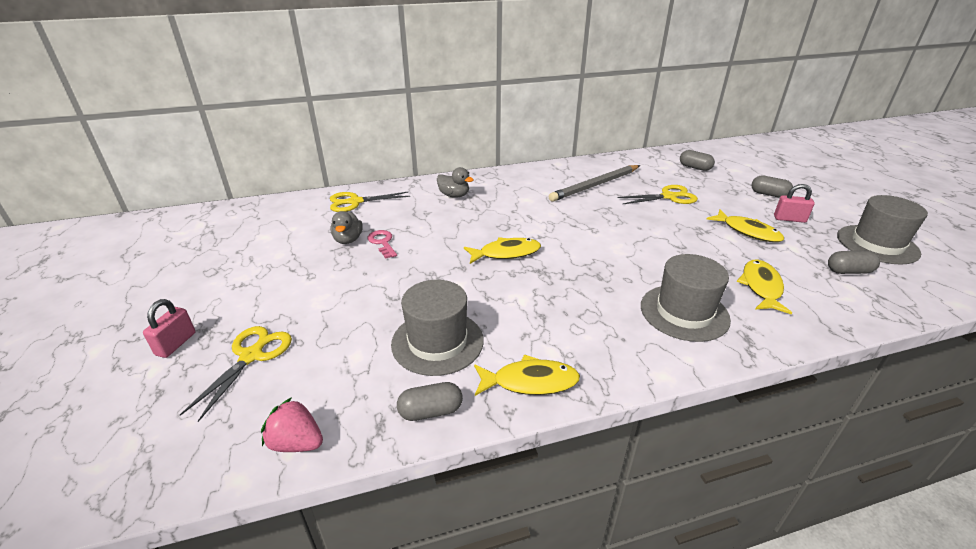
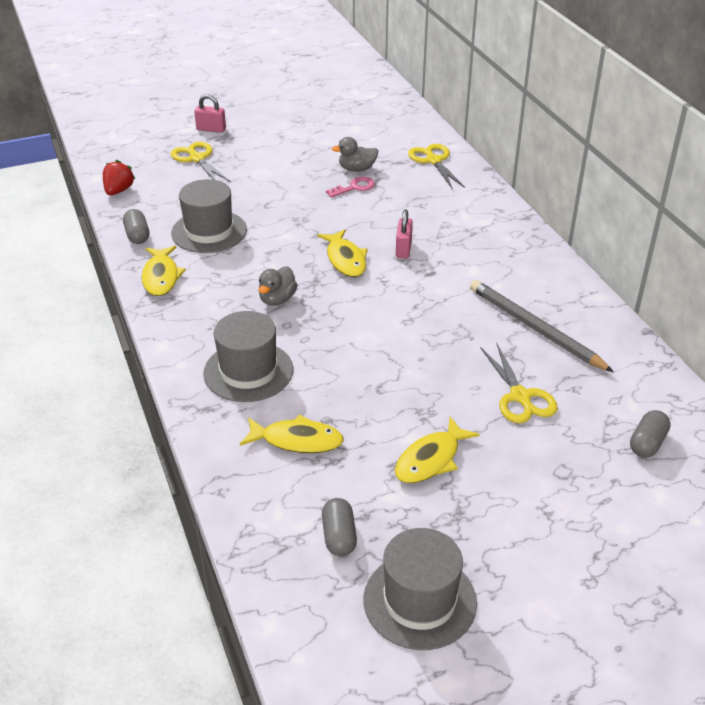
camera: 85 degrees right, 5 degrees up
(251, 356) = (197, 159): yellow scissors -> yellow scissors turned 135 degrees counterclockwise
(296, 443) = (118, 191): pink strawberry -> red strawberry
(454, 195) = (468, 219): grey duck -> grey duck (277, 299)
(769, 194) = (566, 516): grey capsule -> none
(789, 219) = (481, 517): pink padlock -> pink padlock (403, 249)

